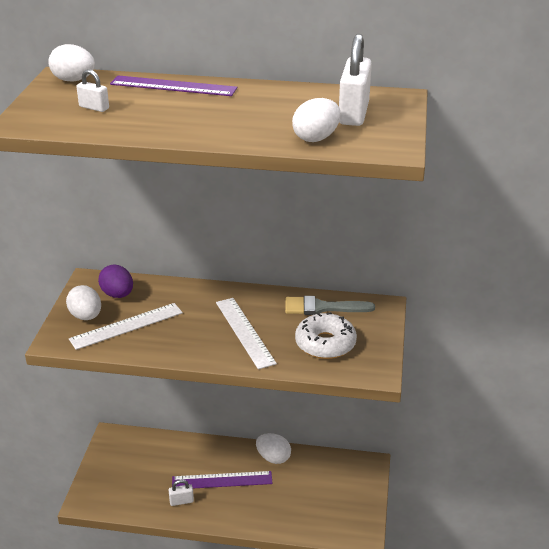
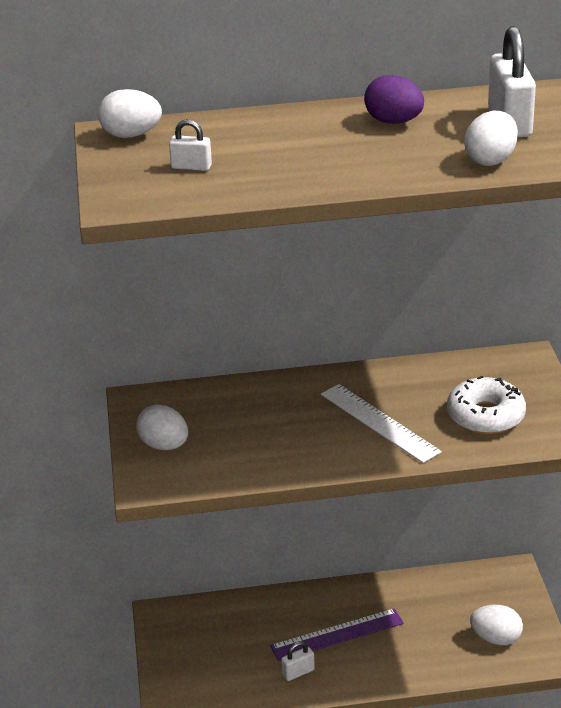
camera: 15 degrees left, 0 degrees up
(117, 294) = (187, 410): purple egg -> purple egg (393, 122)
(126, 326) = (225, 446): white ruler -> none
(173, 86) = (265, 122): purple ruler -> none
(273, 458) = (389, 592): white egg -> white egg (496, 638)
(322, 307) = (456, 374): grey brush -> none

